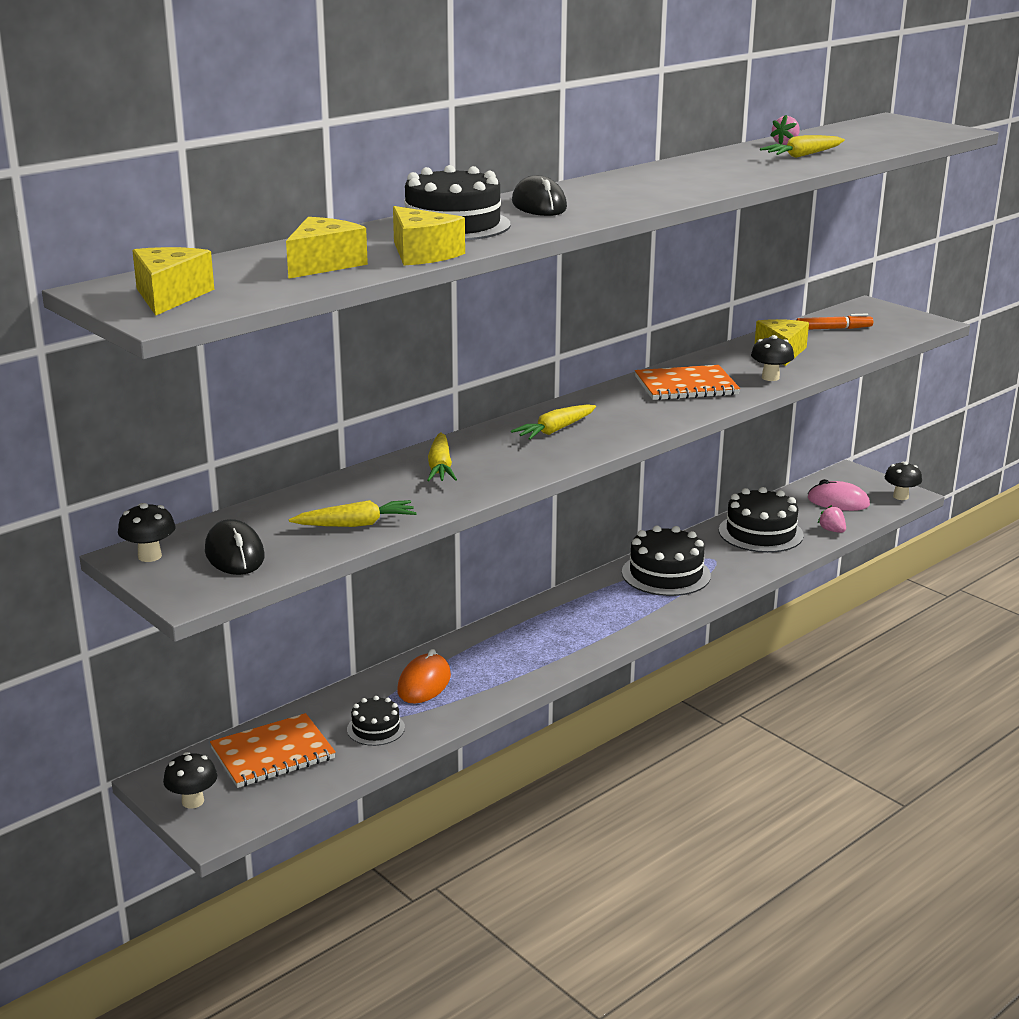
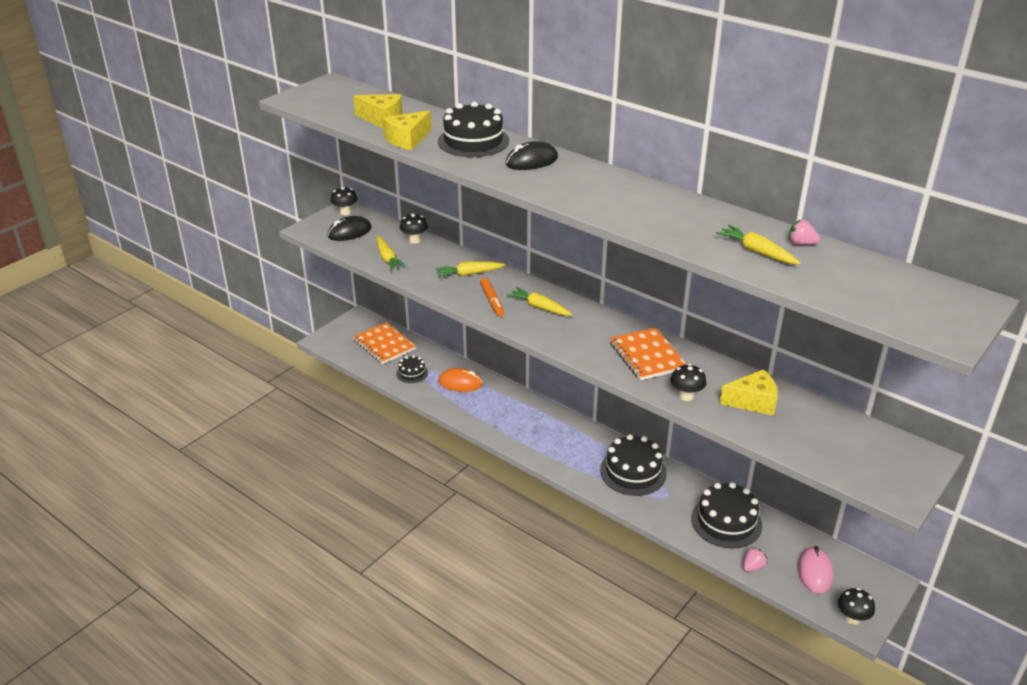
camera: 80 degrees right, 10 degrees up
(170, 296) = (322, 95): yellow cheese -> none
(193, 801) = (342, 330): black mushroom -> black mushroom (414, 240)
(833, 329) = (836, 432): orange marker -> orange marker (492, 301)

